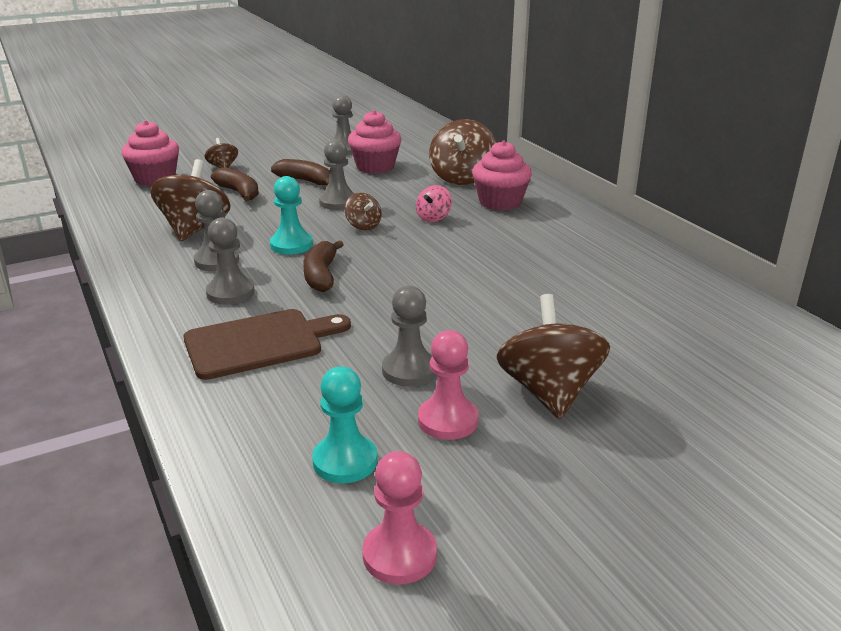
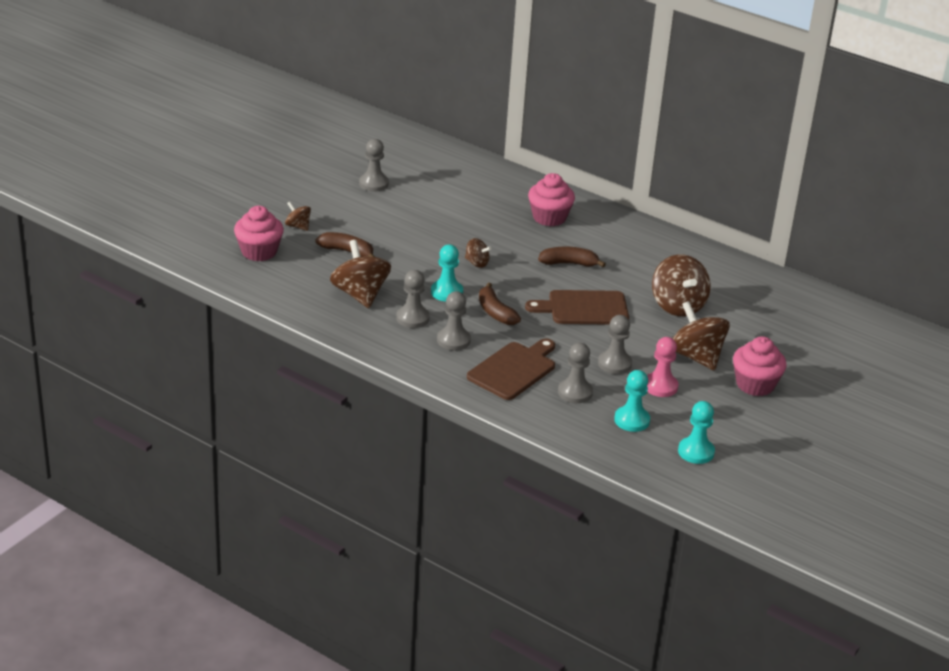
camera: 30 degrees left, 5 degrees up
(306, 181) = (384, 227): brown banana -> brown banana (569, 263)
(338, 202) = (434, 244): grey pawn -> grey pawn (575, 392)
(375, 167) = (420, 199): pink cupcake -> pink cupcake (755, 385)
(399, 555) = (696, 452): pink pawn -> turquoise pawn
(433, 218) = (517, 244): pink spinning top -> none
(441, 294) = (583, 308): none -> brown cutting board
(462, 178) = (499, 197): brown spinning top -> brown spinning top (677, 306)

